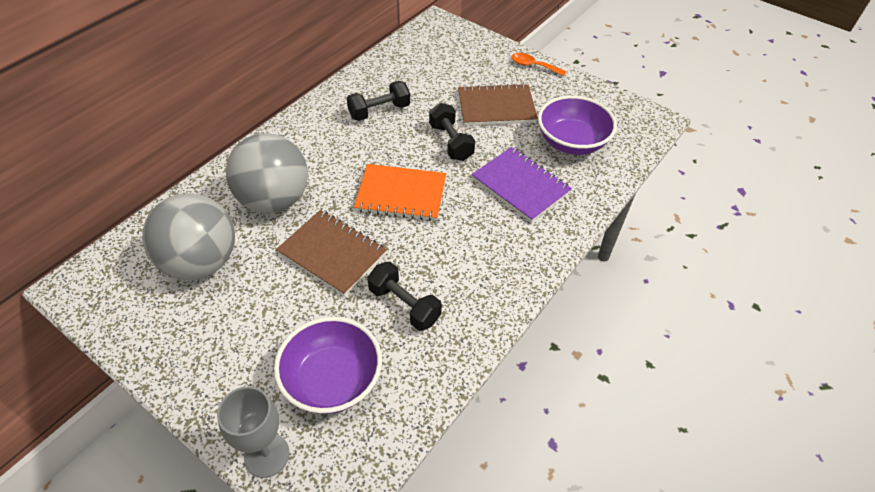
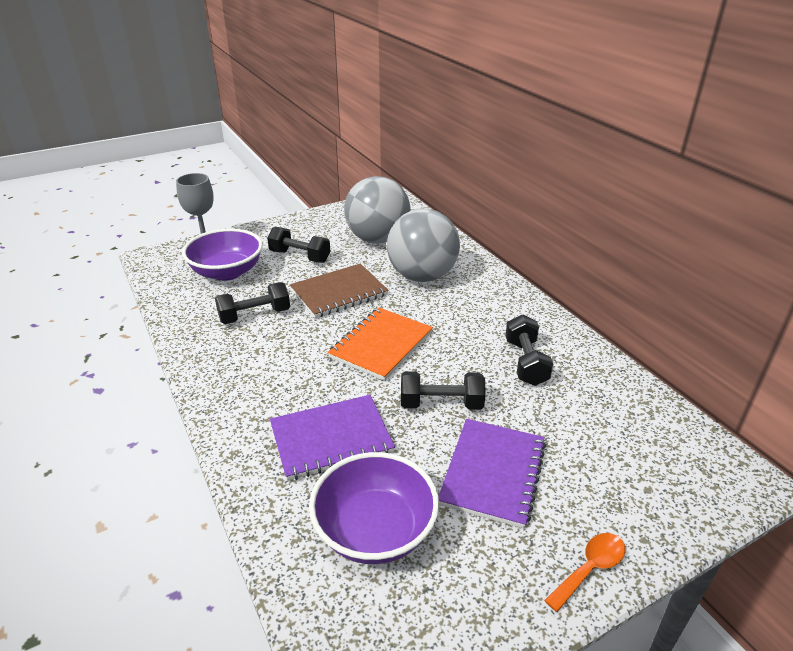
camera: 115 degrees right, 15 degrees down
(268, 322) = (300, 256): none -> black dumbbell
(496, 107) = (493, 473): brown notebook -> purple notebook

